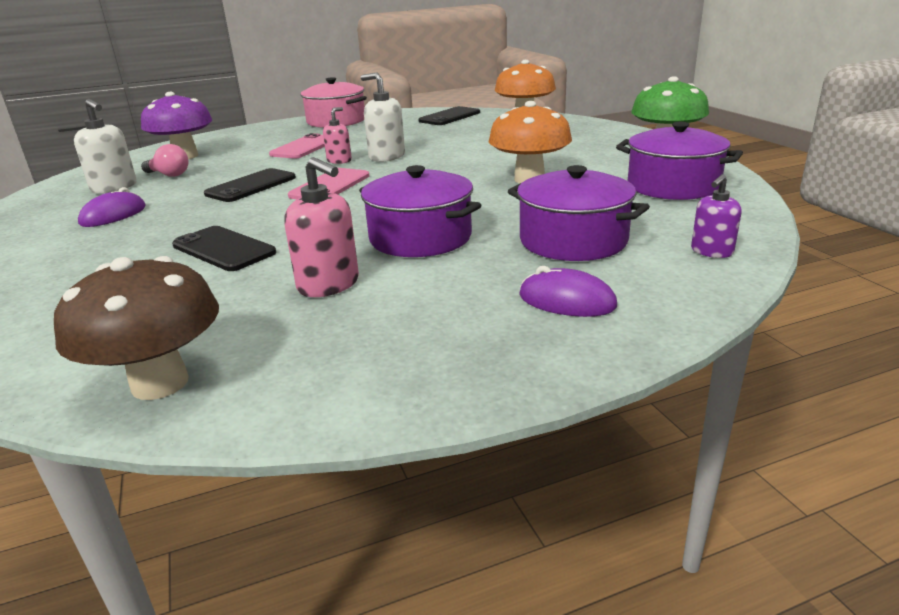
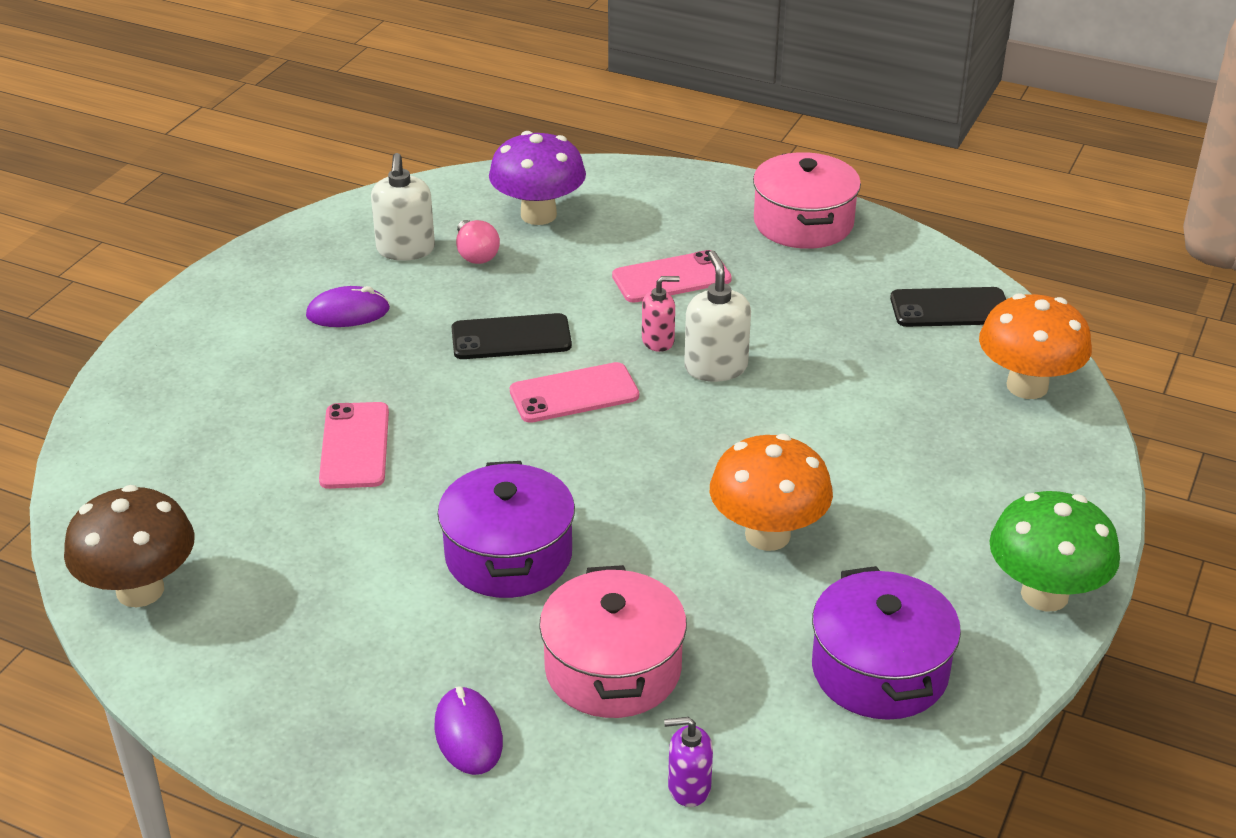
camera: 45 degrees right, 10 degrees up
(224, 249) = (355, 446): black phone -> pink phone
(329, 285) = (355, 565): pink soap dispenser -> none
(573, 240) = (613, 669): purple pot -> pink pot

